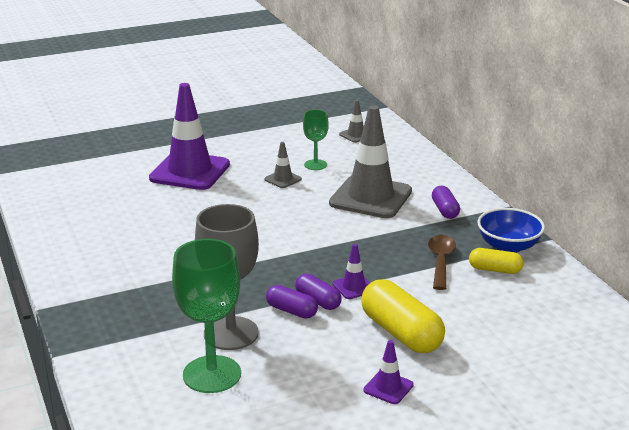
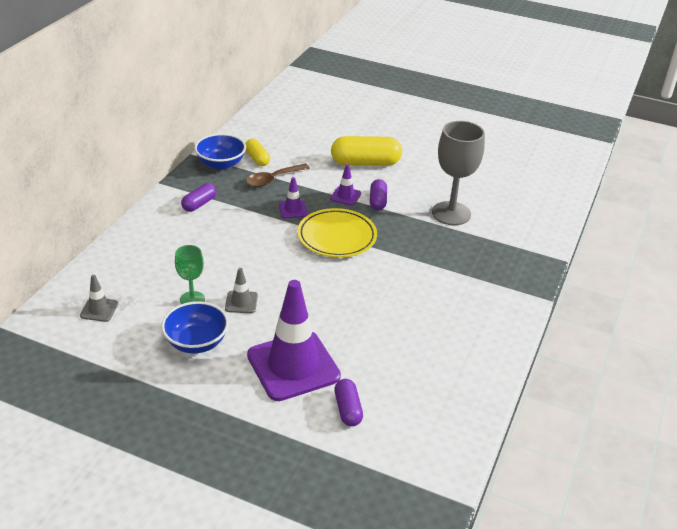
camera: 135 degrees left, 10 degrees up
(212, 374) = (488, 200): green goblet -> none
(268, 152) = (196, 342): none -> blue bowl
(291, 311) = (400, 205): purple capsule -> purple capsule (347, 409)
(297, 251) = (337, 237): none -> yellow plate
(370, 197) = (218, 243): grey traffic cone -> none
(388, 387) = (413, 148): purple traffic cone -> purple traffic cone (293, 209)
(401, 333) = (365, 163): yellow capsule -> yellow capsule turned 75 degrees clockwise

